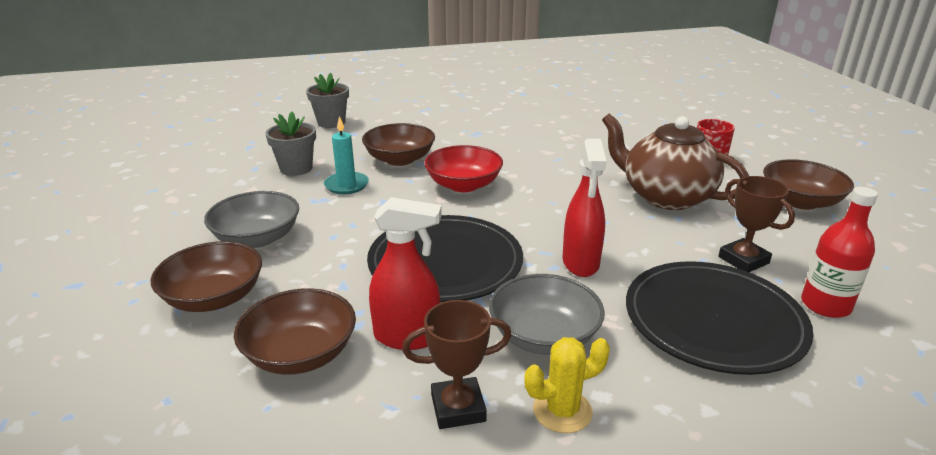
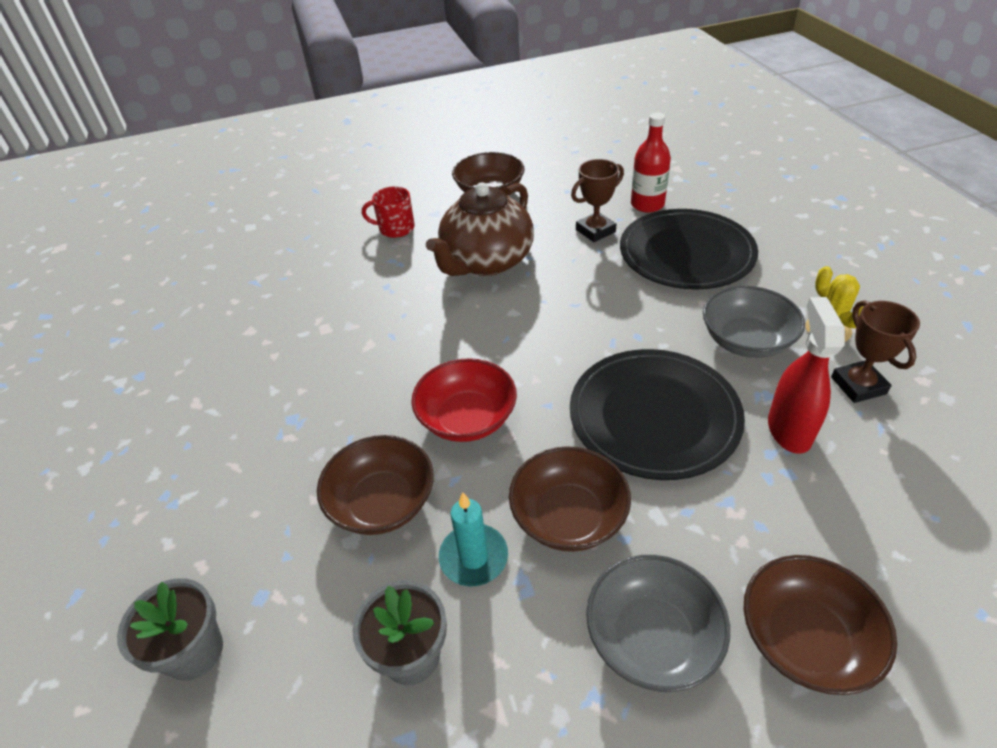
camera: 90 degrees left, 15 degrees up
(300, 354) = (855, 511): brown bowl -> brown bowl (568, 516)
(580, 263) = (625, 319): red spray bottle -> none

